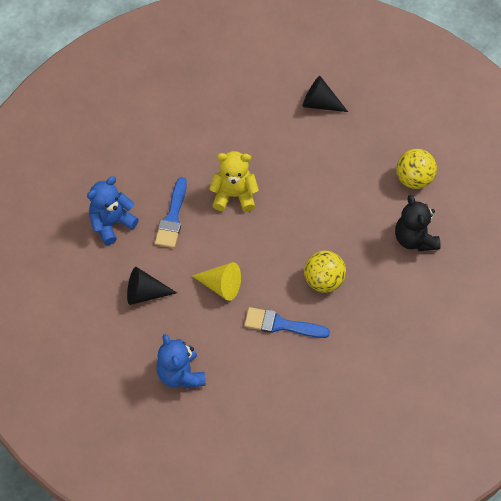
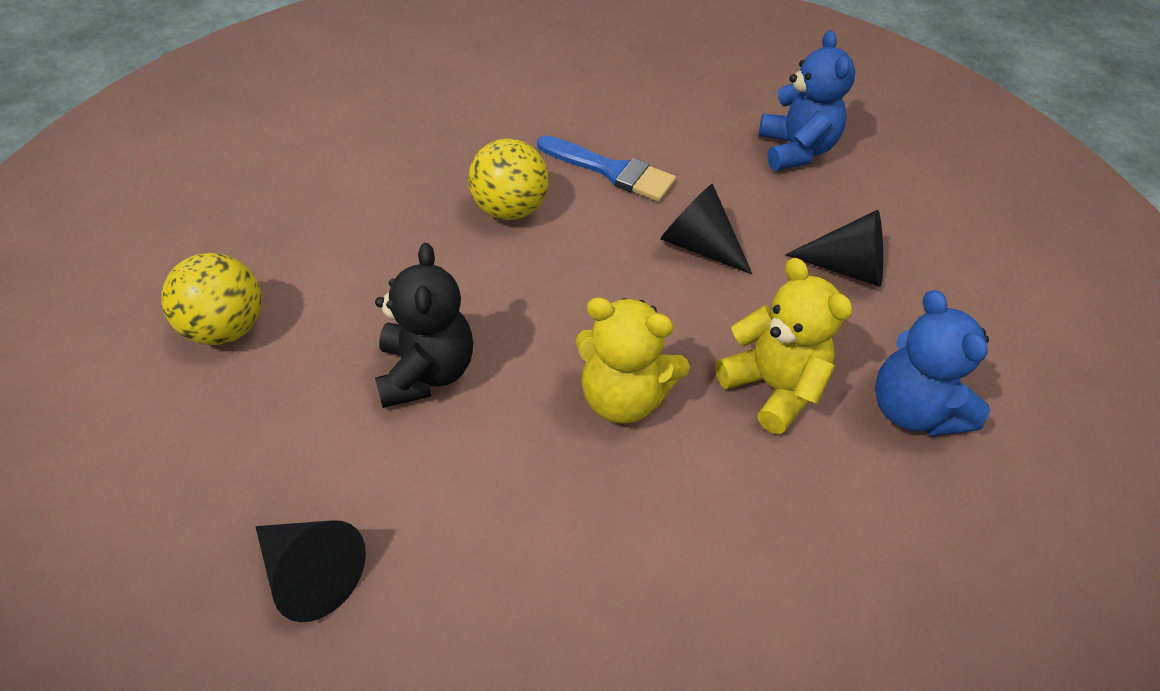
camera: 165 degrees left, 10 degrees down
(112, 223) = (913, 410): blue teddy bear -> blue teddy bear turned 90 degrees clockwise
(172, 217) = (773, 387): blue brush -> yellow teddy bear
(221, 286) = (699, 246): yellow cone -> black cone
(414, 239) = (308, 229): black teddy bear -> black teddy bear (426, 372)

